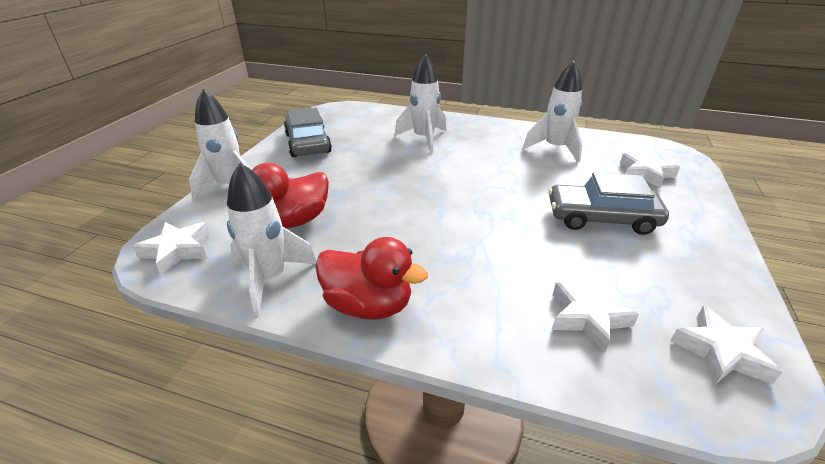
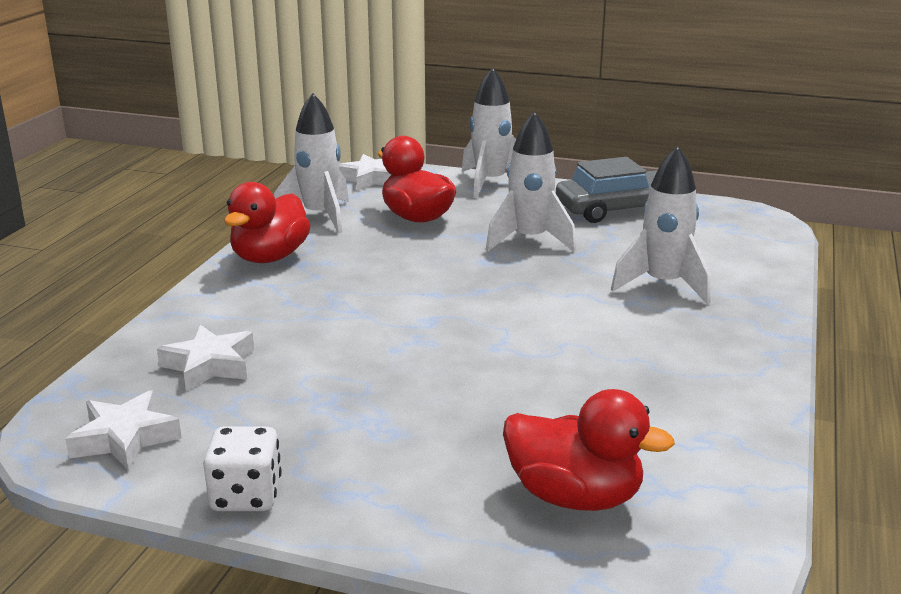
camera: 90 degrees right, 10 degrees down
(555, 148) = (666, 406): white rocket -> white rocket (529, 240)
(601, 218) = (410, 412): grey car -> none
(645, 173) = (574, 496): white star -> red duck
(731, 275) = (246, 496): none -> white dice

